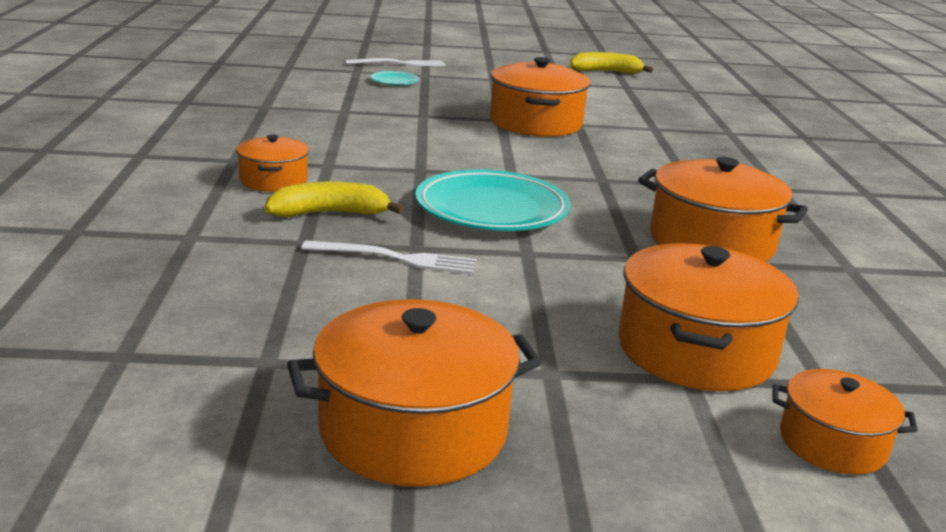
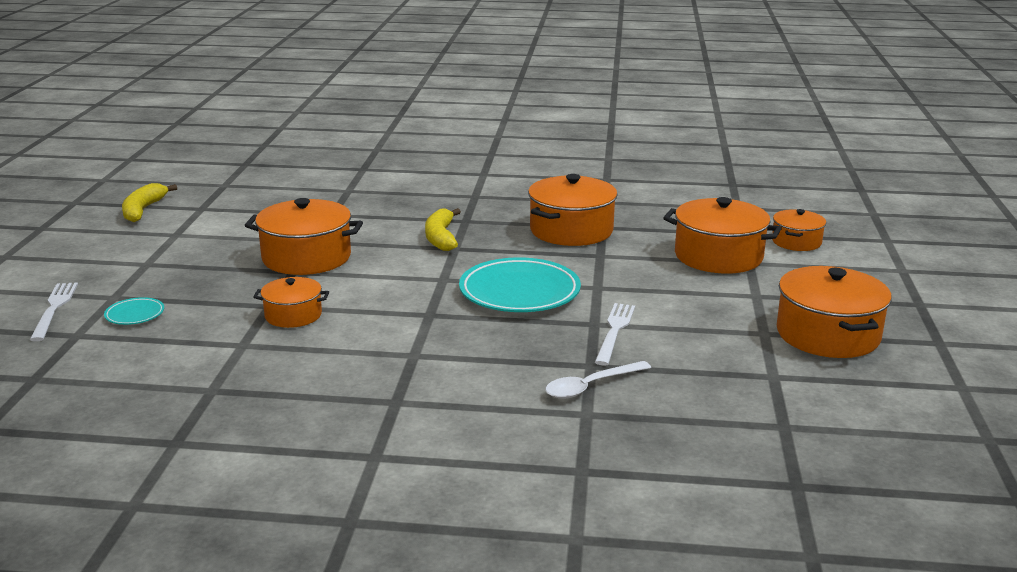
camera: 80 degrees left, 0 degrees up
(252, 240) = (590, 386): none -> white spoon
(273, 180) = (454, 380): orange pot -> orange pot (293, 315)
(330, 213) = (532, 354): yellow banana -> yellow banana (441, 238)

